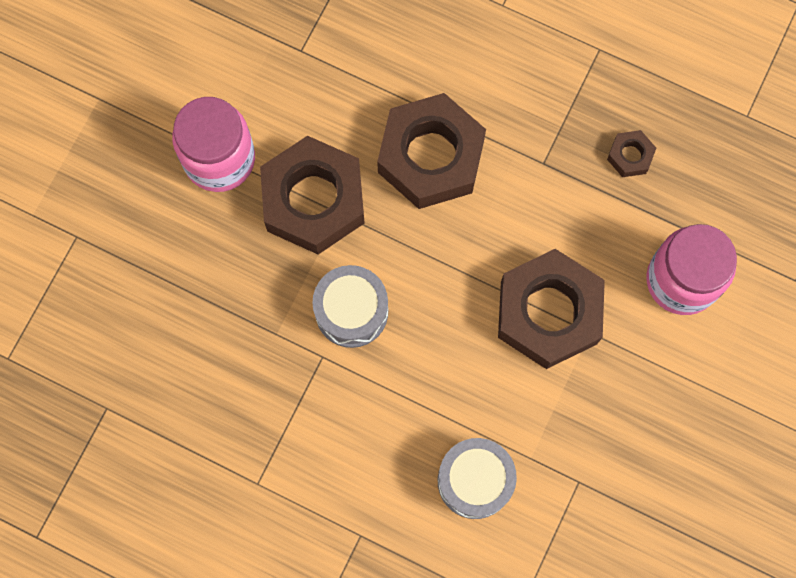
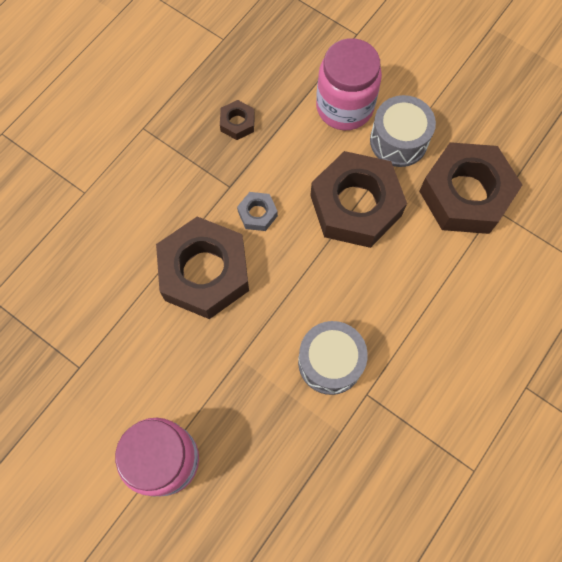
camera: 80 degrees left, 5 degrees down
(314, 200) = (223, 378): brown nut -> brown nut (465, 194)
(475, 481) = (487, 286): grey drum -> grey drum (398, 141)
(515, 201) = (257, 214): none -> grey nut

